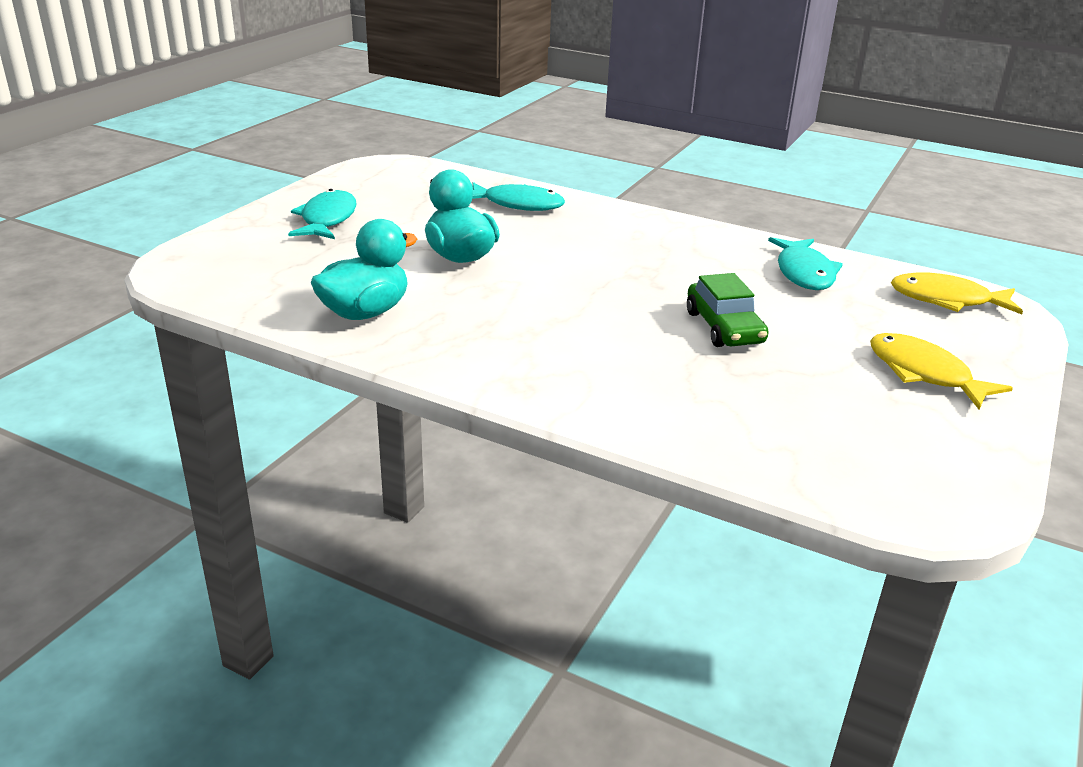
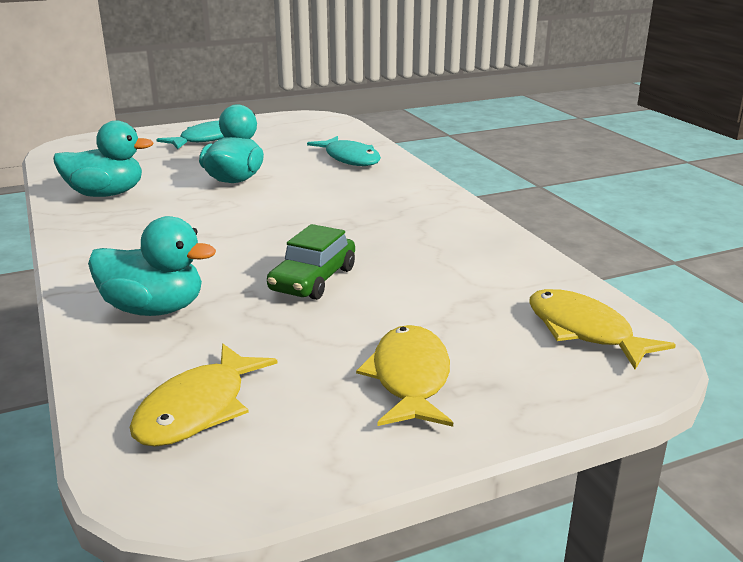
camera: 40 degrees right, 5 degrees down
(665, 399) = (154, 309): none -> turquoise duck
(804, 273) = (481, 264): turquoise fish -> none
(857, 454) = (198, 409): none -> yellow fish

